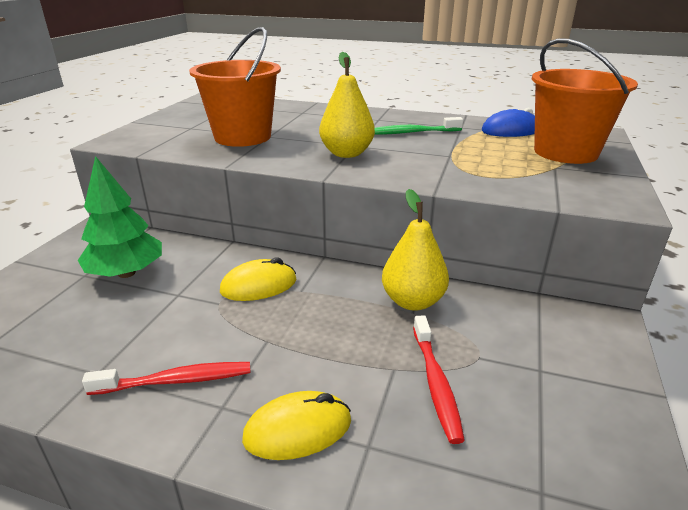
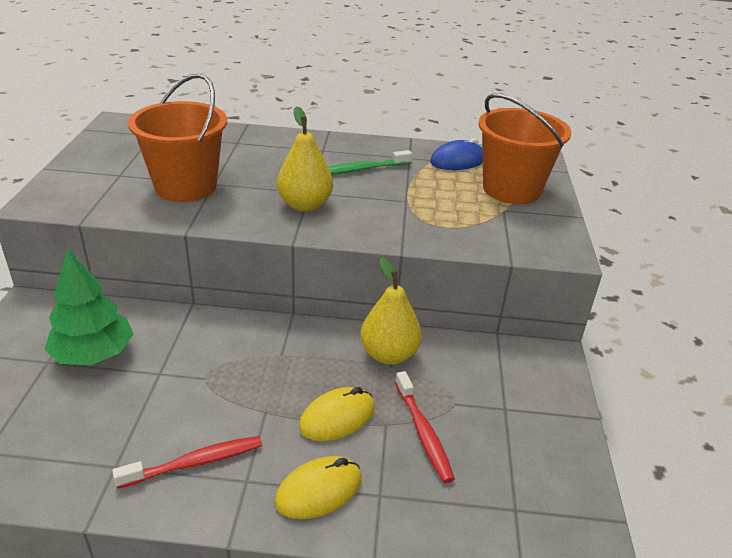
camera: 15 degrees left, 5 degrees up
(259, 286) = (238, 354): yellow mouse -> yellow mouse (337, 418)

